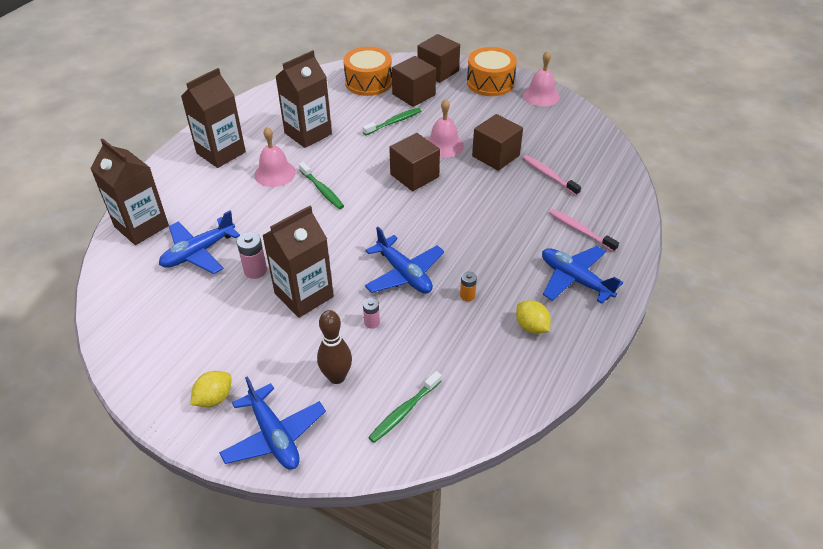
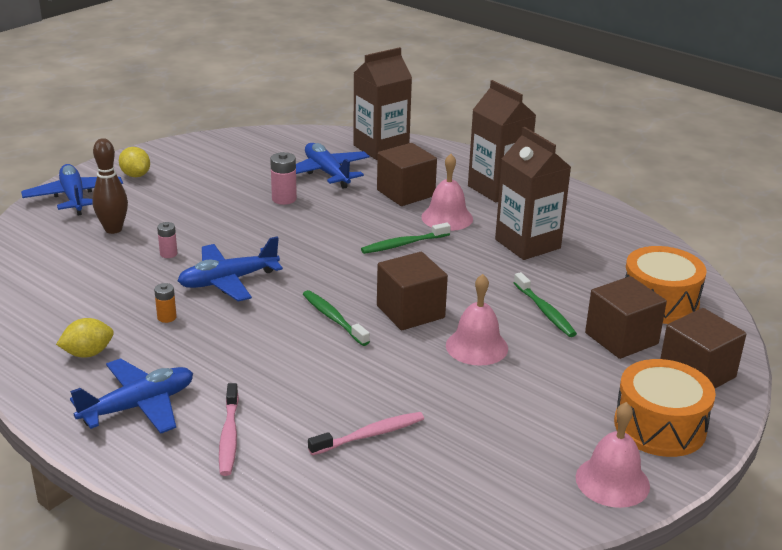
camera: 100 degrees right, 15 degrees down
(274, 436) = (74, 197): blue plane -> blue plane turned 90 degrees clockwise
(304, 295) = (232, 221): brown carton -> none
(404, 411) = (45, 258): green toothbrush -> green toothbrush (333, 318)
(495, 156) = (436, 390): brown cube -> brown cube (405, 193)
(580, 230) = (229, 436): pink toothbrush -> pink toothbrush turned 120 degrees clockwise

